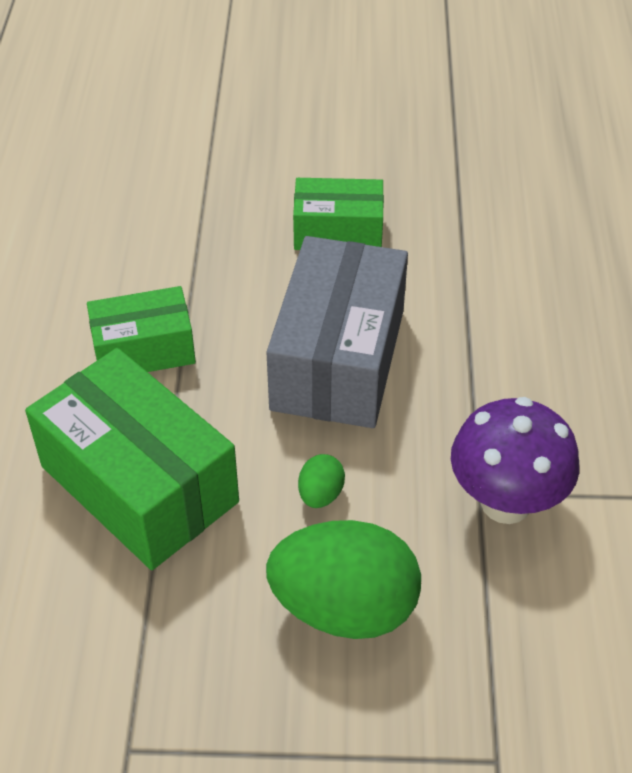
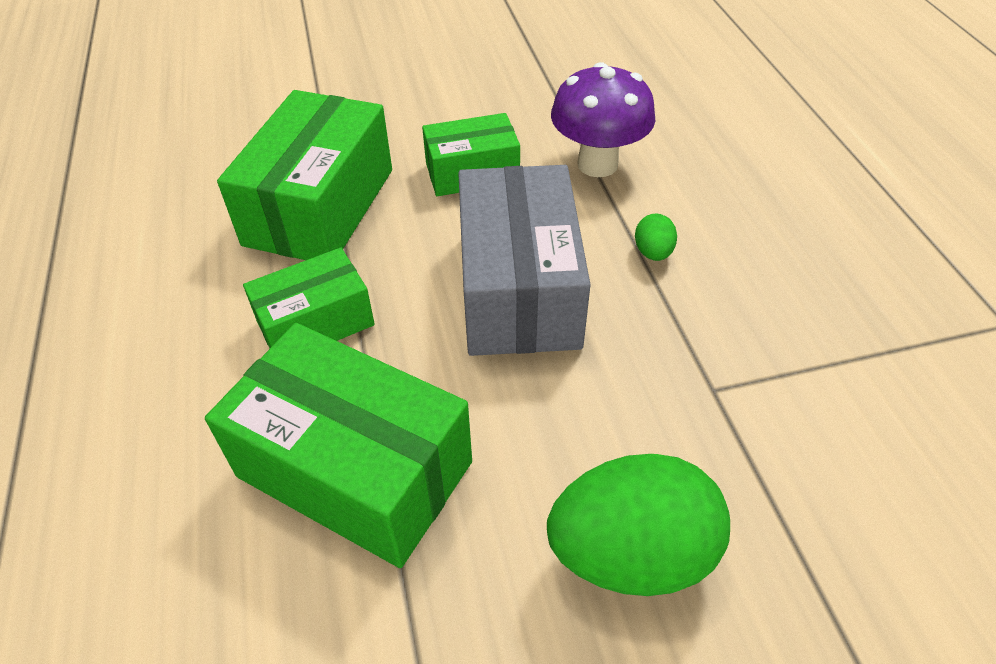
camera: 15 degrees left, 0 degrees up
(181, 237) = (319, 206): none -> green box
(320, 494) = (555, 431): green egg -> green egg (653, 252)
(505, 502) = (743, 393): purple mushroom -> purple mushroom (597, 164)

